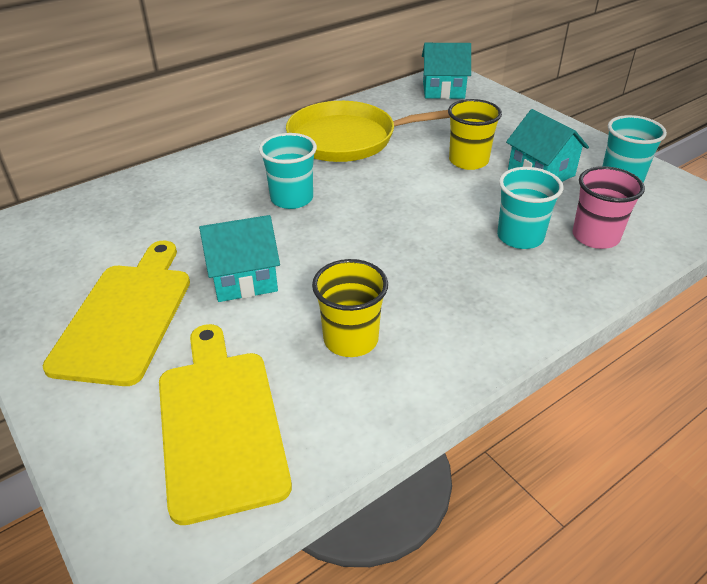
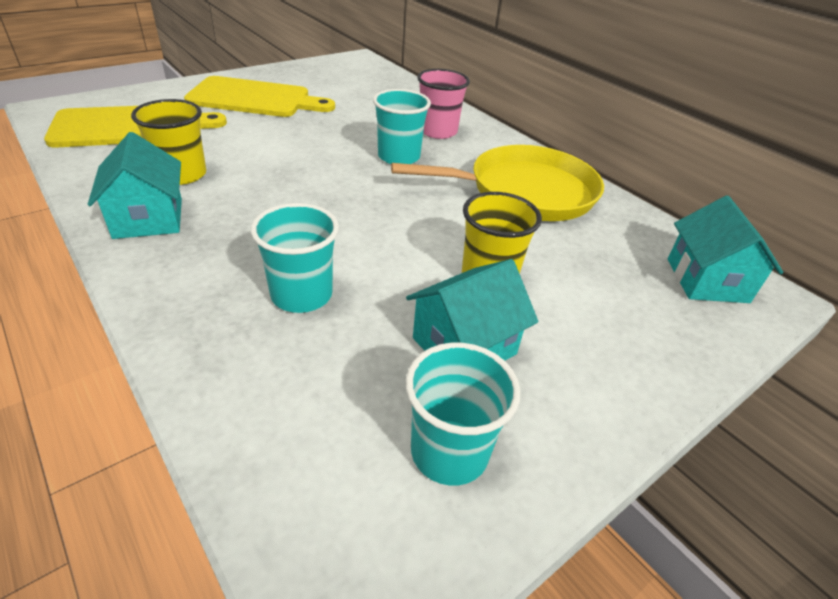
camera: 85 degrees right, 0 degrees up
(244, 279) = (281, 135): turquoise house -> turquoise house (148, 218)
(347, 139) = (525, 192): yellow pan -> yellow pan turned 90 degrees clockwise
(595, 237) = (284, 370): pink cup -> pink cup (438, 131)

